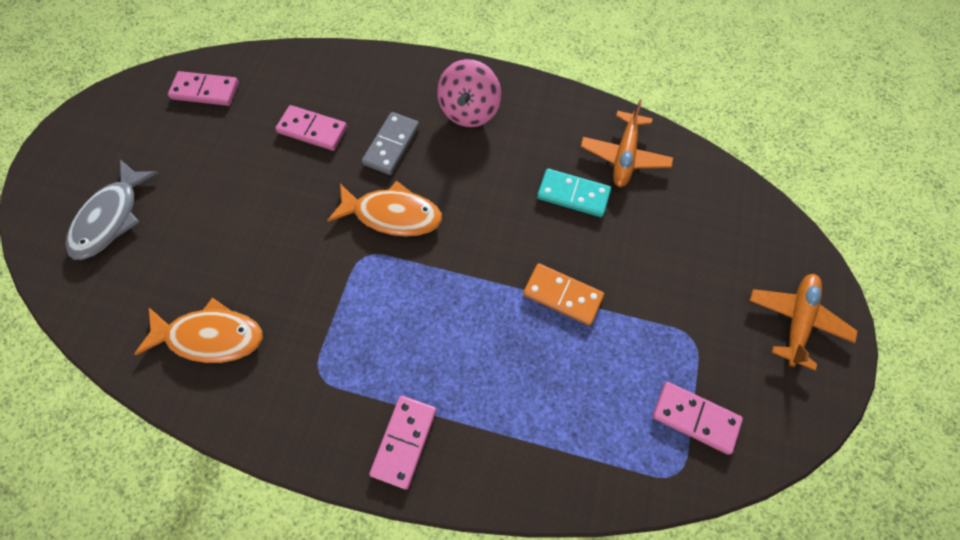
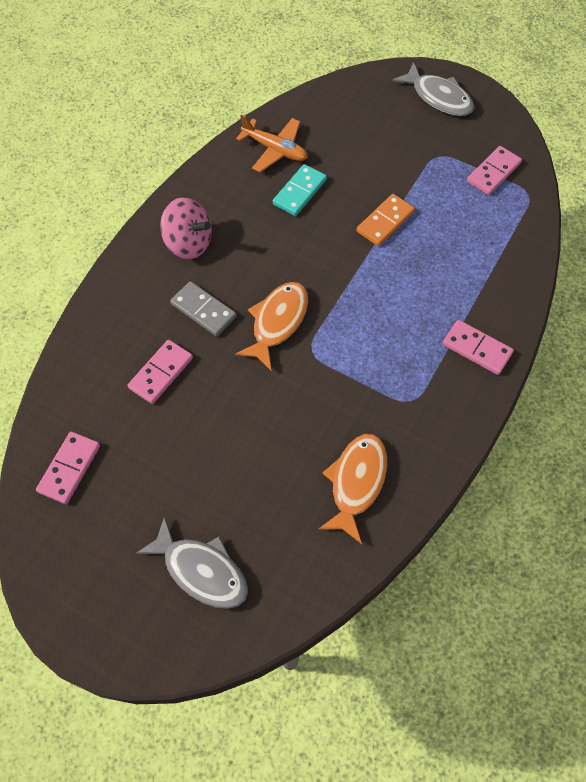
camera: 75 degrees left, 5 degrees down
(796, 320) = (438, 97): orange plane -> grey fish

